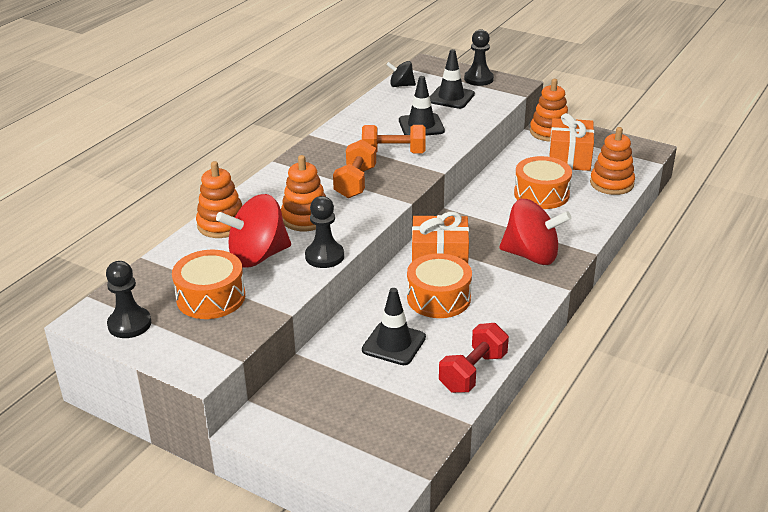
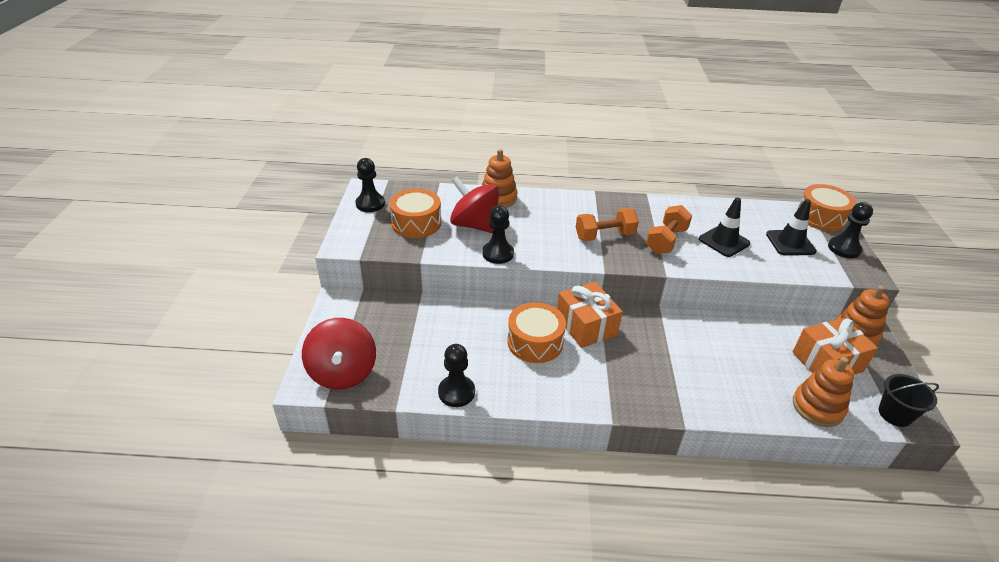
camera: 60 degrees right, 5 degrees up
(305, 218) = (537, 229): orange stacking toy -> none
(393, 153) = (666, 241): orange dumbbell -> orange dumbbell turned 60 degrees clockwise
(394, 344) = (462, 336): black traffic cone -> none
(401, 85) = (773, 211): black spinning top -> none
(473, 372) = (456, 392): red dumbbell -> black pawn
(531, 255) = (640, 381): red spinning top -> red spinning top (343, 372)
(541, 194) = (743, 360): orange drum -> orange drum (821, 217)
(636, 156) = (895, 414): none -> black bucket

